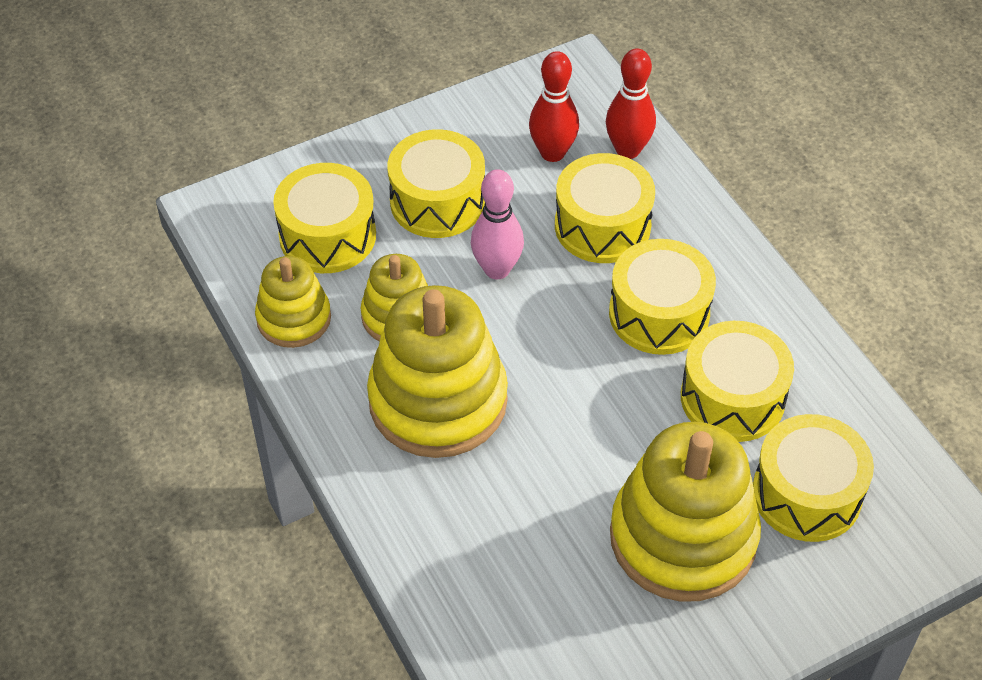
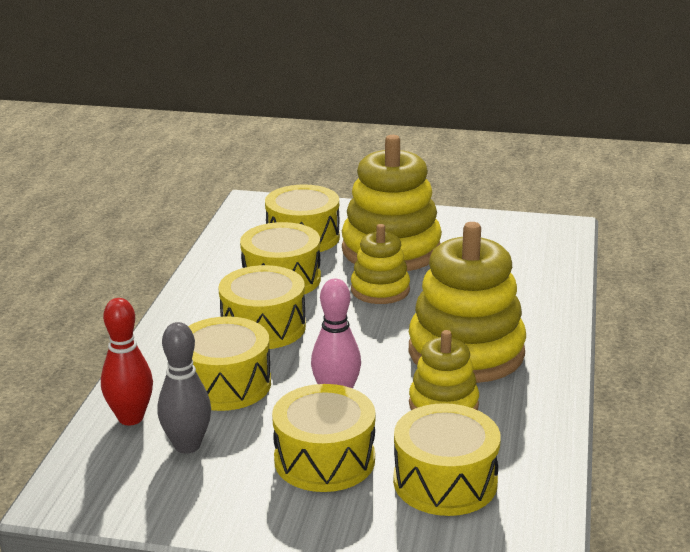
camera: 140 degrees left, 25 degrees down
(294, 318) = (528, 440): yellow stacking toy -> yellow stacking toy (380, 290)
(552, 153) = (187, 445): red bowling pin -> grey bowling pin

